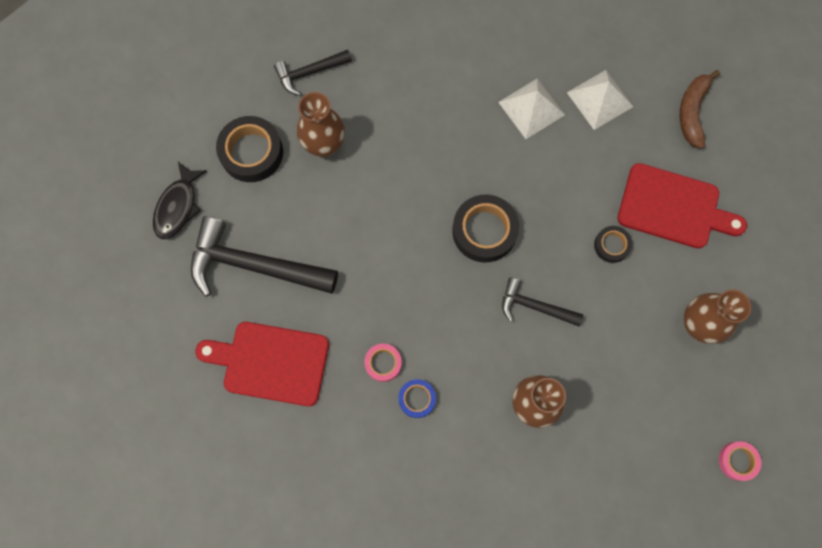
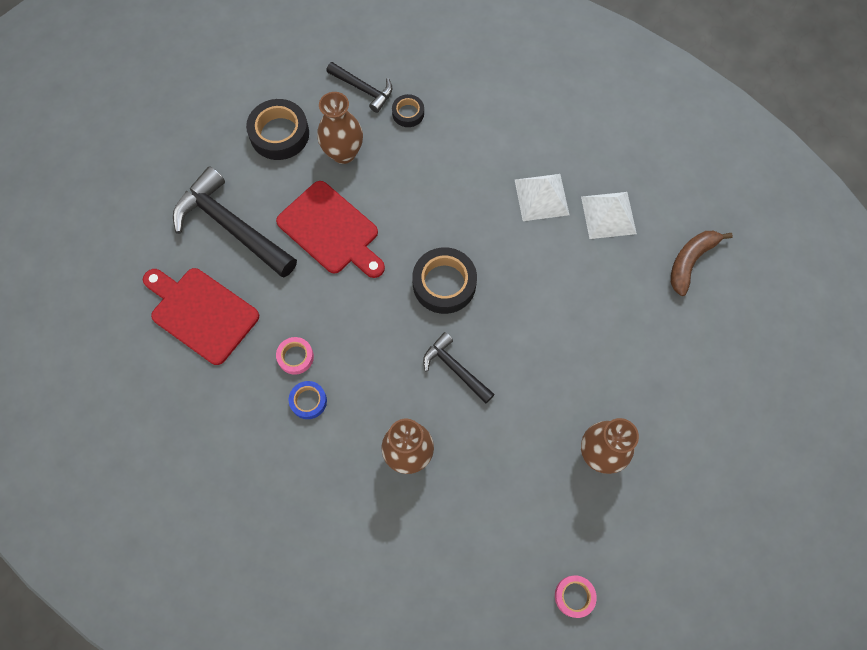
camera: 25 degrees right, 5 degrees down
(178, 206) = (195, 152): black fish -> none
(310, 72) = (363, 89): black hammer -> black hammer turned 150 degrees counterclockwise
(611, 245) = (554, 346): black tape -> black tape (408, 113)
(673, 208) = (629, 338): red cutting board -> red cutting board (331, 231)

